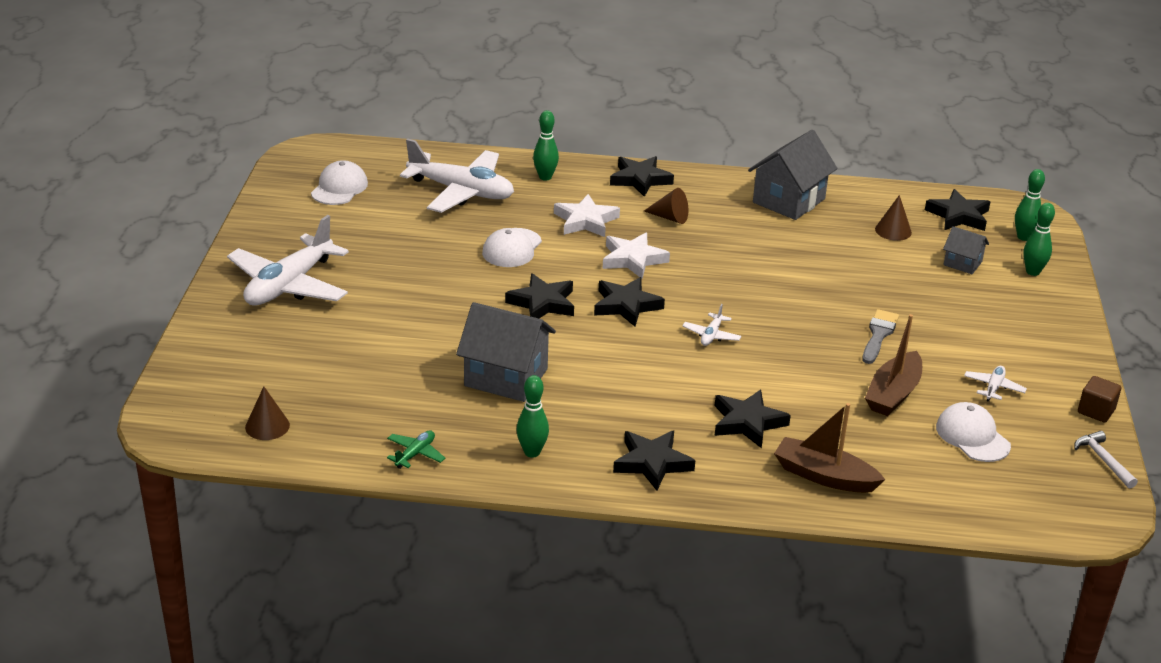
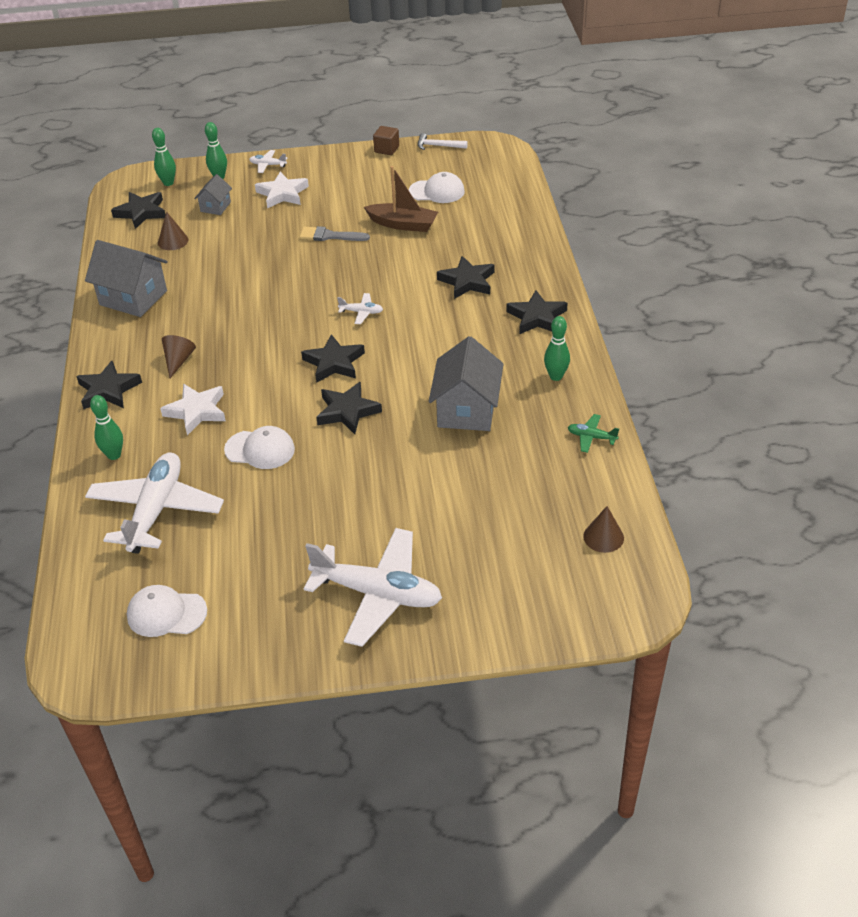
camera: 100 degrees left, 10 degrees up
(633, 259) = (258, 371): white star -> white star (282, 194)
(824, 476) = (511, 244): brown boat -> none
(972, 436) = (437, 191): white cap -> white cap turned 135 degrees counterclockwise
(993, 388) = (377, 186): white plane -> white plane (268, 165)
(1103, 460) = (438, 146): white hammer -> white hammer turned 45 degrees clockwise

